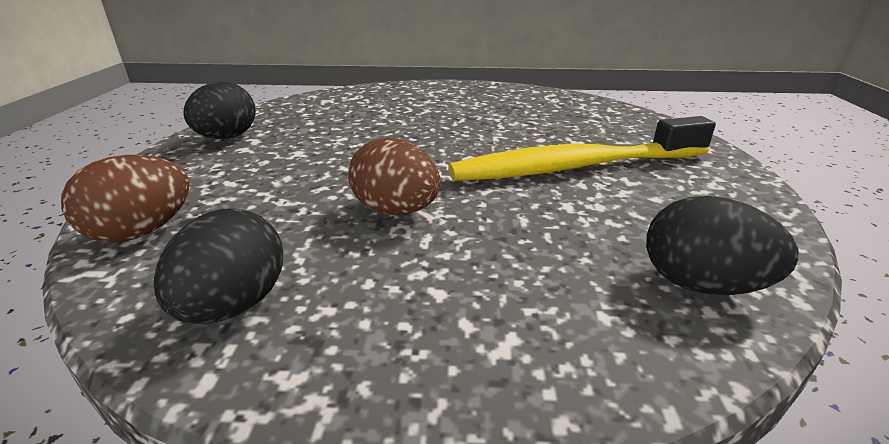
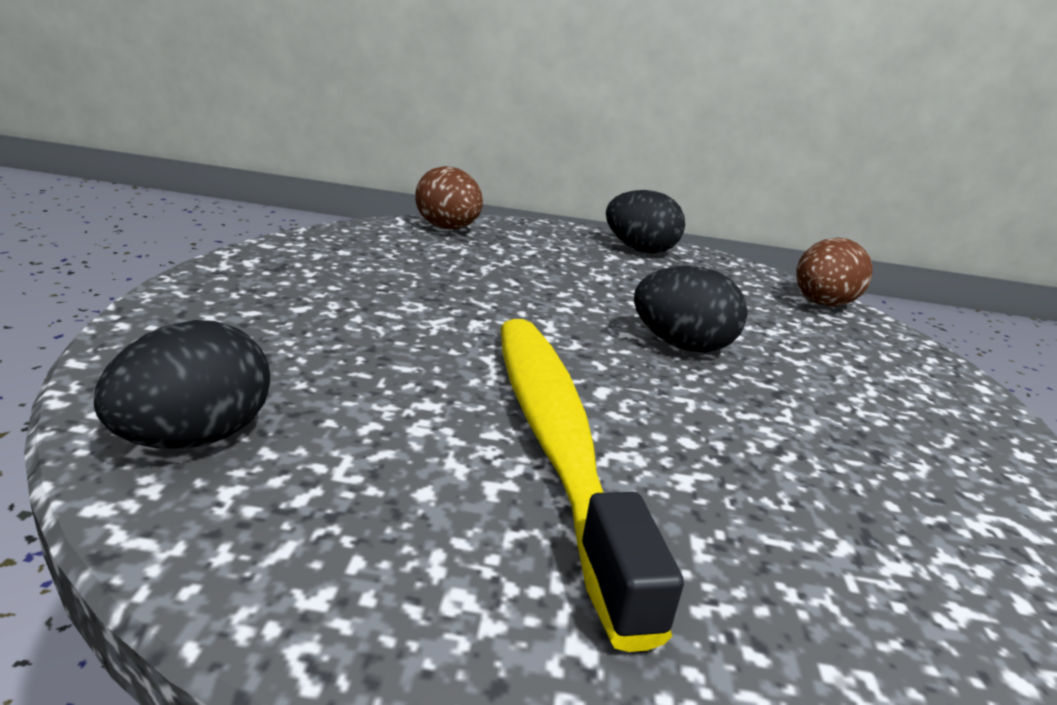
camera: 90 degrees right, 5 degrees down
(234, 305) = (334, 249): black egg -> black egg (681, 346)
(396, 211) = (449, 305): brown egg -> brown egg (822, 304)

